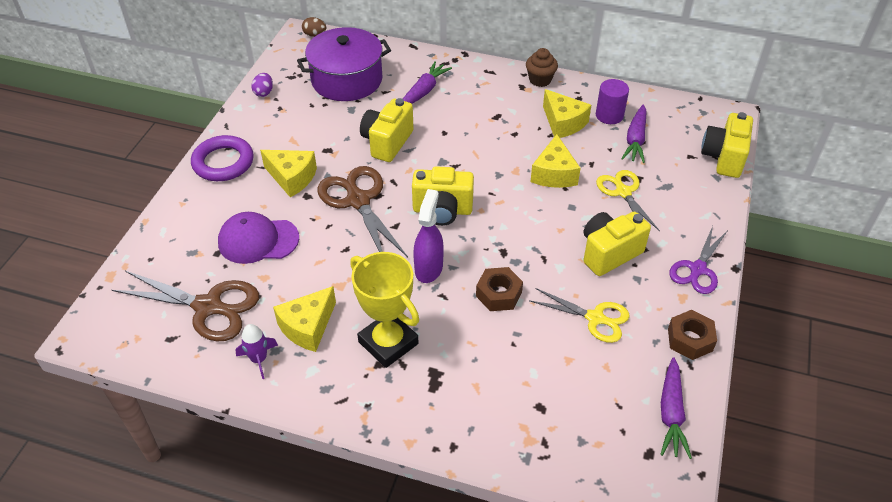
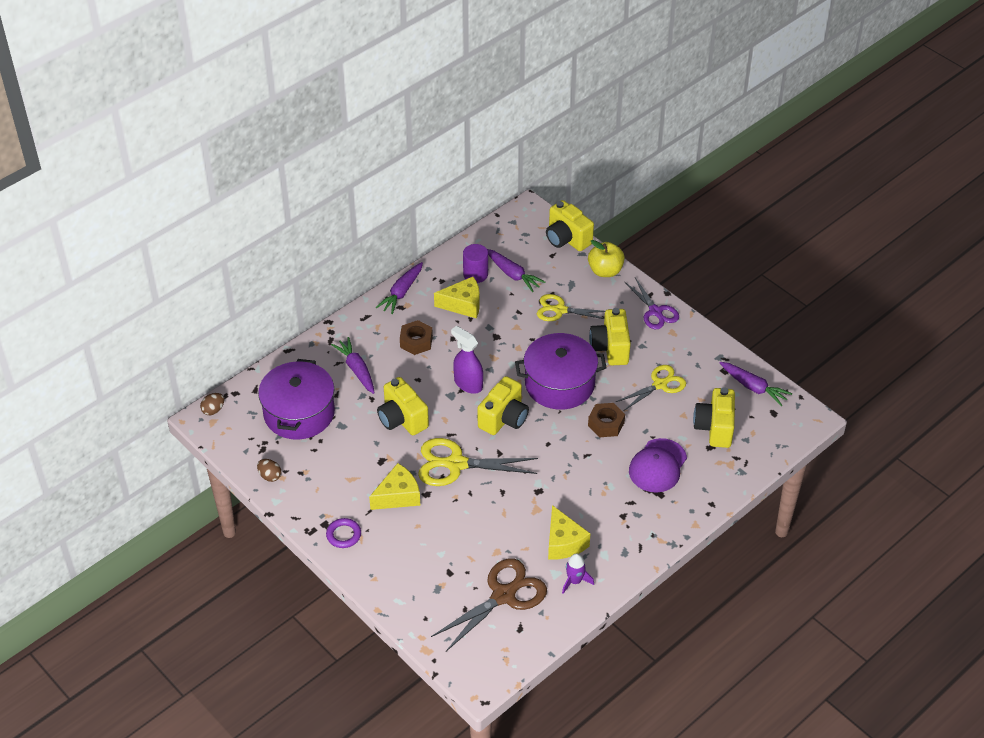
camera: 60 degrees left, 0 degrees up
(223, 162) = (343, 535): purple ring -> purple ring, size x0.59
(258, 240) = (454, 542): purple cap -> purple cap (657, 466)
(264, 92) = (270, 476): purple egg -> brown egg
(358, 200) = (455, 464): brown scissors -> yellow scissors
(388, 343) = (608, 502): yellow trophy -> none
(429, 268) = (555, 451): purple spray bottle -> purple spray bottle (468, 384)
(523, 233) = (559, 384): none -> purple pot
(540, 80) = (402, 292): brown cupcake -> purple carrot
(554, 174) = (513, 337): yellow cheese -> none
(573, 399) = (714, 428): none -> yellow camera
(690, 339) = (707, 348): brown nut -> brown nut (416, 342)
(712, 204) = (605, 271): none -> yellow apple

